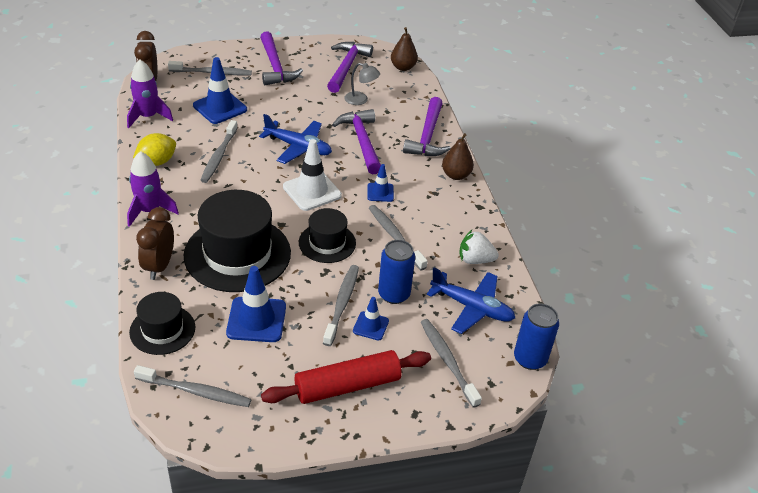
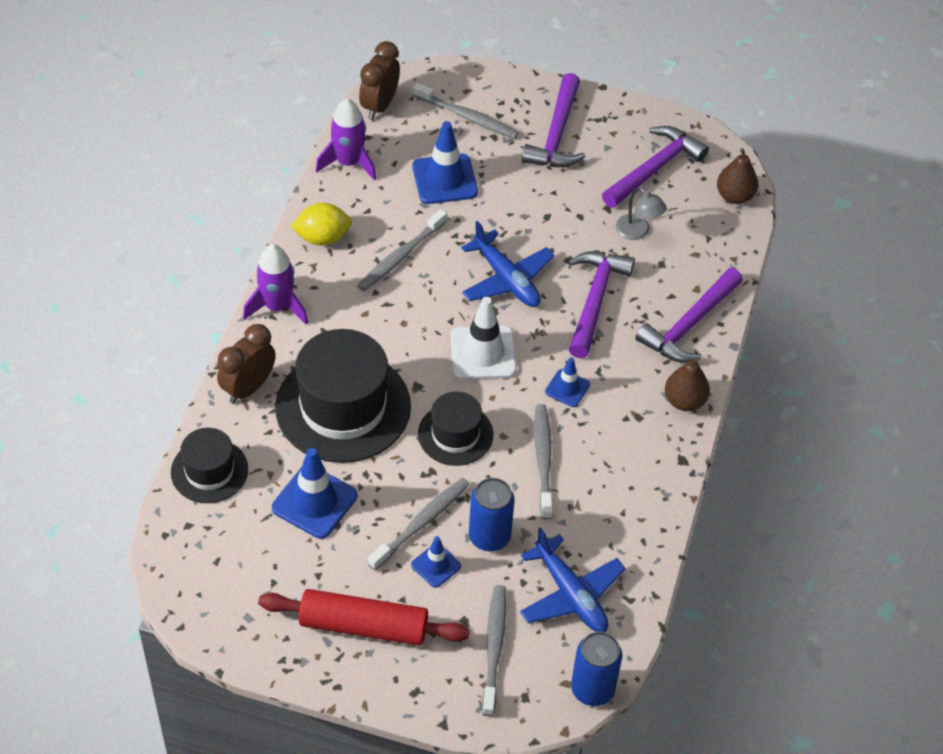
camera: 30 degrees right, 10 degrees up
(195, 391) = (203, 559): grey toothbrush -> none
(475, 260) = (620, 533): white strawberry -> none

